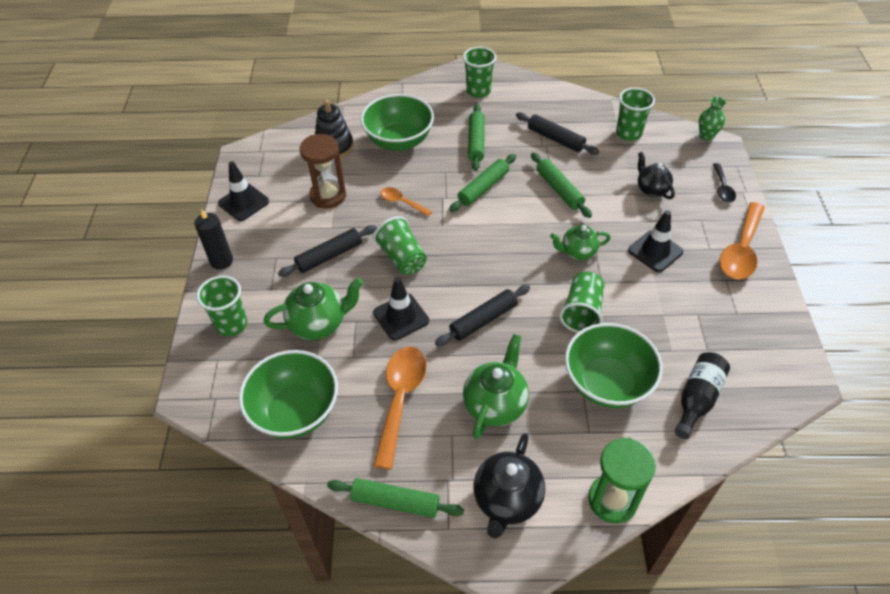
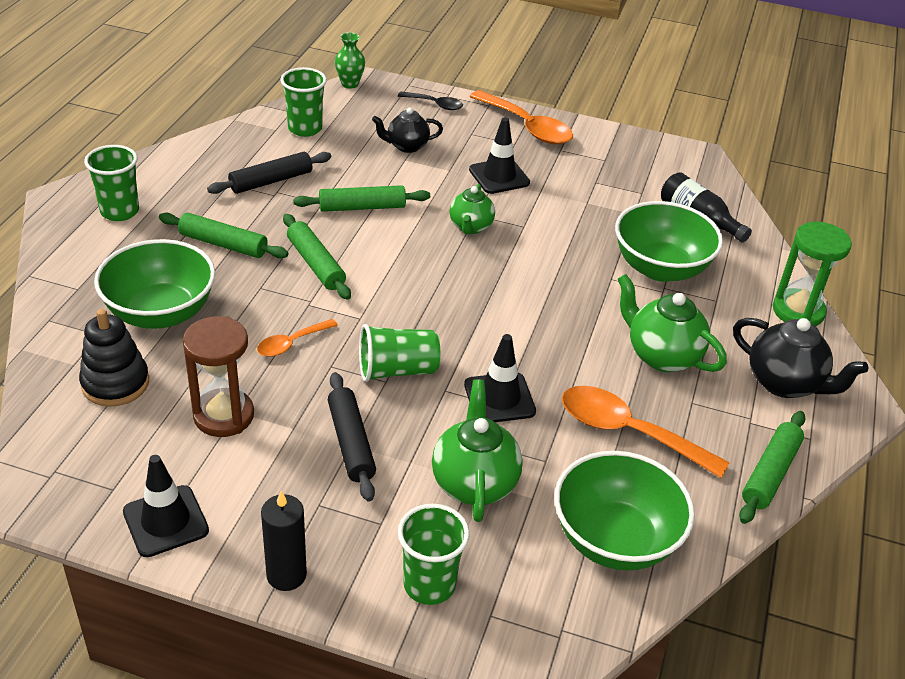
camera: 75 degrees left, 10 degrees down
(483, 320) = (537, 329): black rolling pin -> none
(582, 312) = (559, 253): green cup -> none

